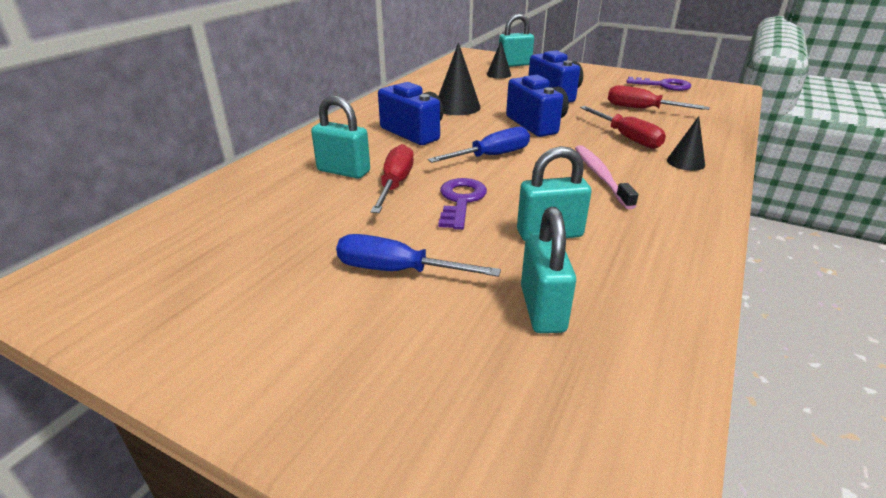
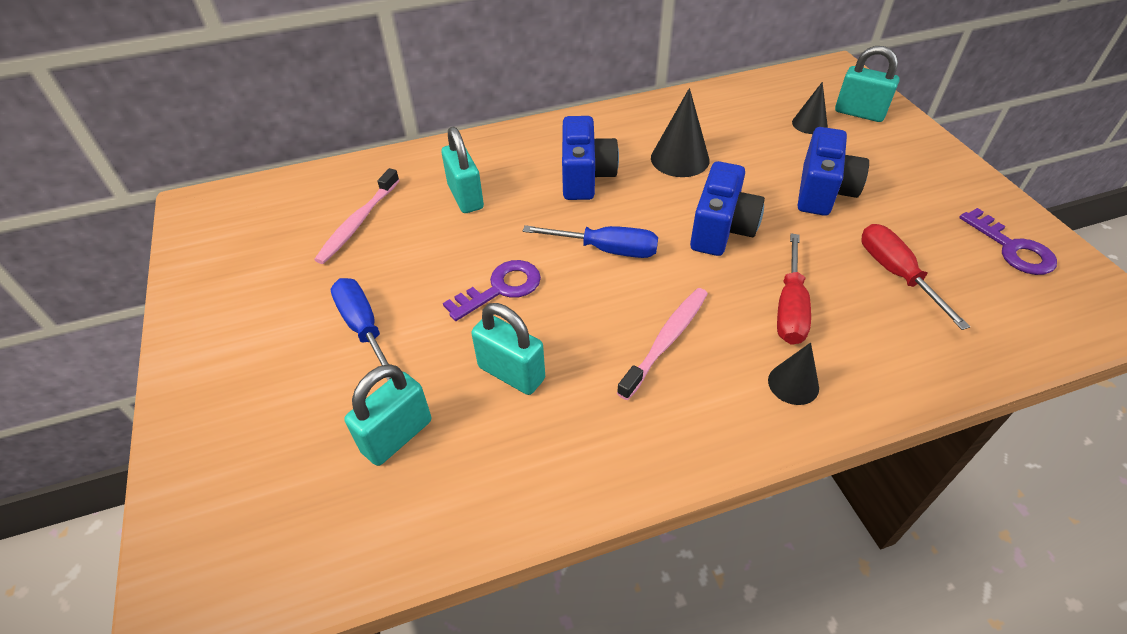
camera: 45 degrees right, 15 degrees up
(271, 219) = (358, 222): none -> pink toothbrush
(395, 184) = (480, 236): red screwdriver -> none

